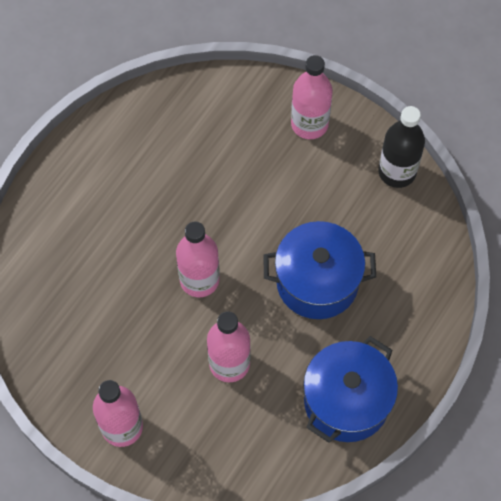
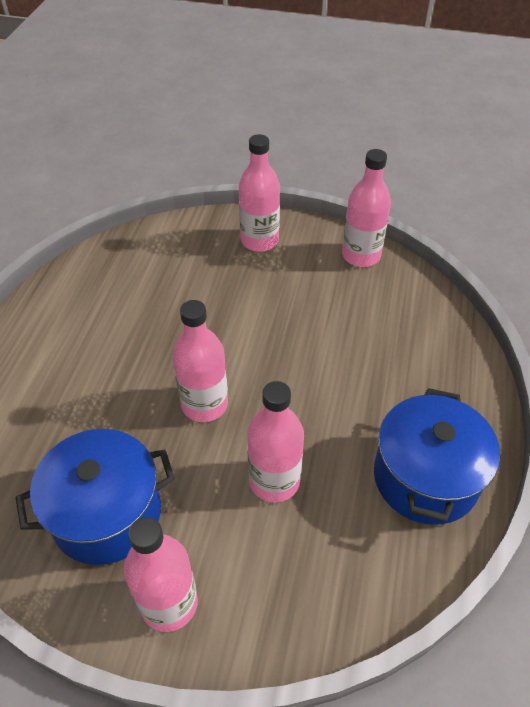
camera: 20 degrees left, 15 degrees down
(317, 282) = (332, 369): blue pot -> blue pot (107, 514)
(397, 172) = (361, 255): black bottle -> pink bottle

